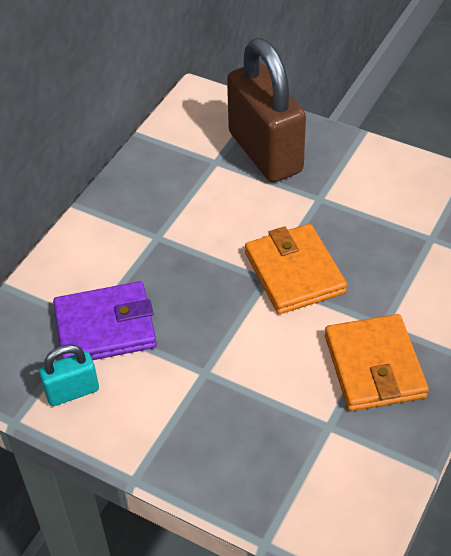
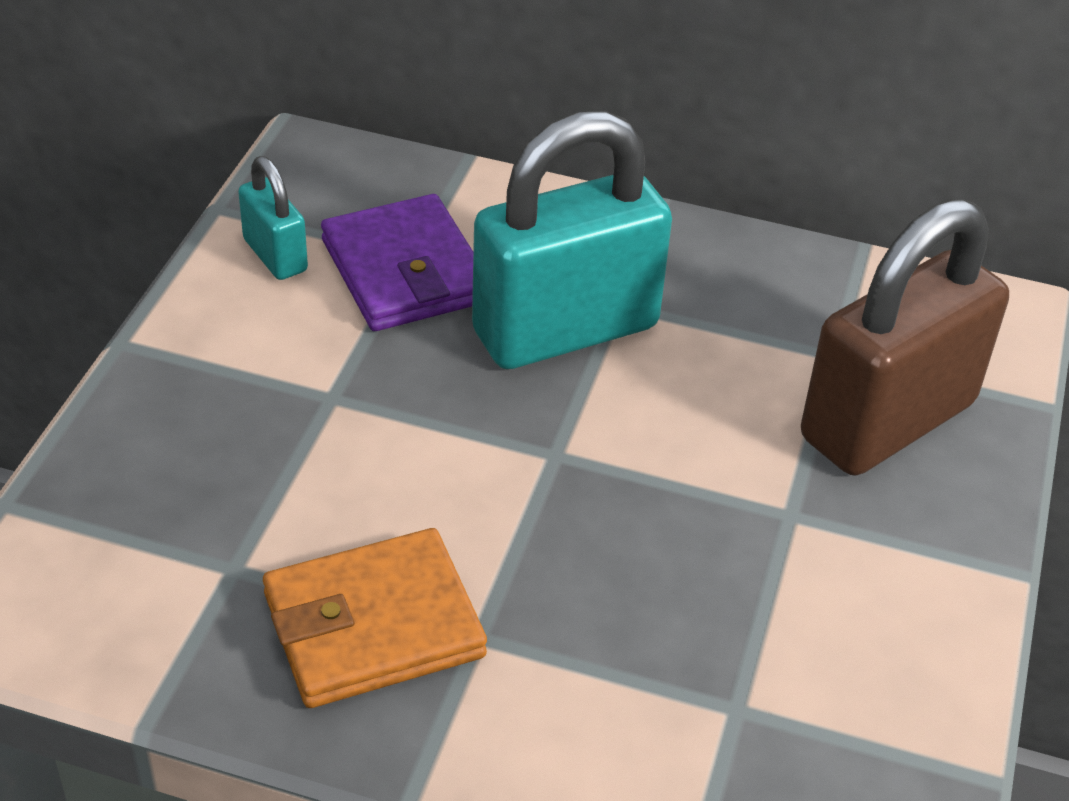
camera: 75 degrees right, 5 degrees down
(173, 261) = (565, 330): none -> turquoise padlock
(294, 272) = (580, 492): orange wallet -> none

